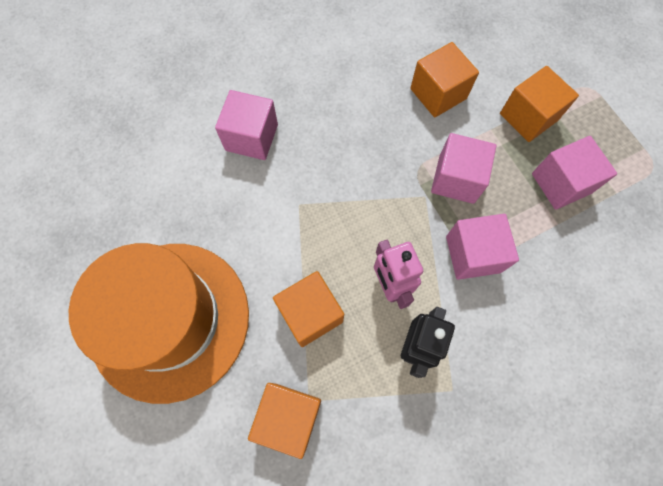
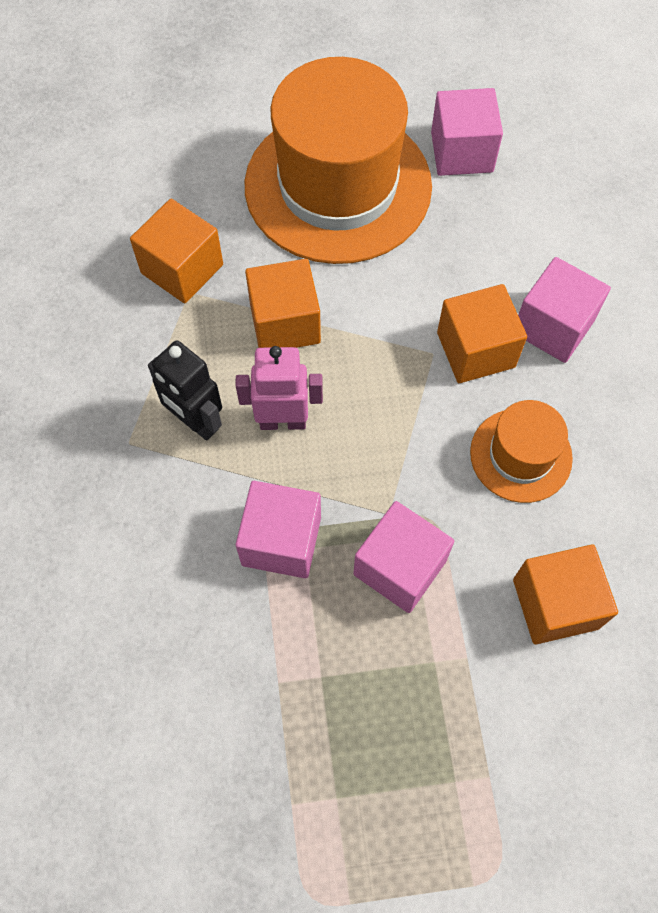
camera: 110 degrees right, 5 degrees down
(353, 133) = (520, 455): none -> orange hat
(528, 117) = (470, 729): orange cube -> orange cube (475, 350)
(561, 183) = (338, 721): pink cube -> pink cube (462, 152)

